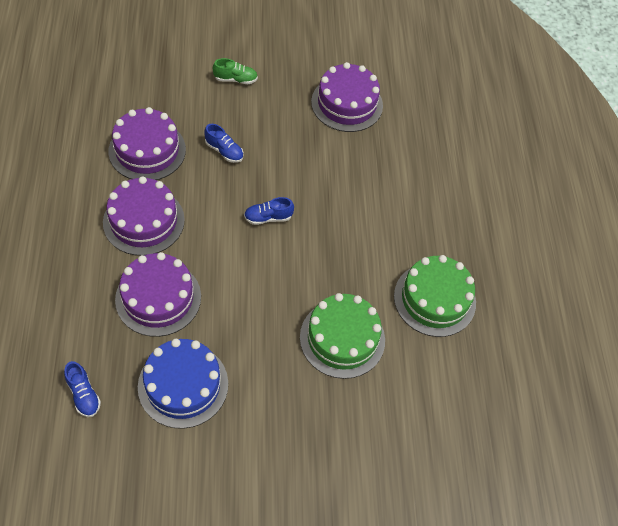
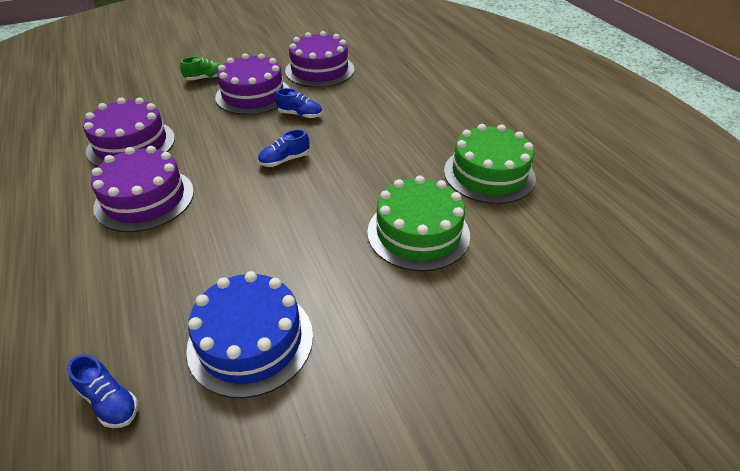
camera: 15 degrees left, 15 degrees down
(158, 298) = (185, 261): purple cake -> purple cake (253, 95)
(224, 151) = (216, 125): blue shoe -> blue shoe (300, 115)

